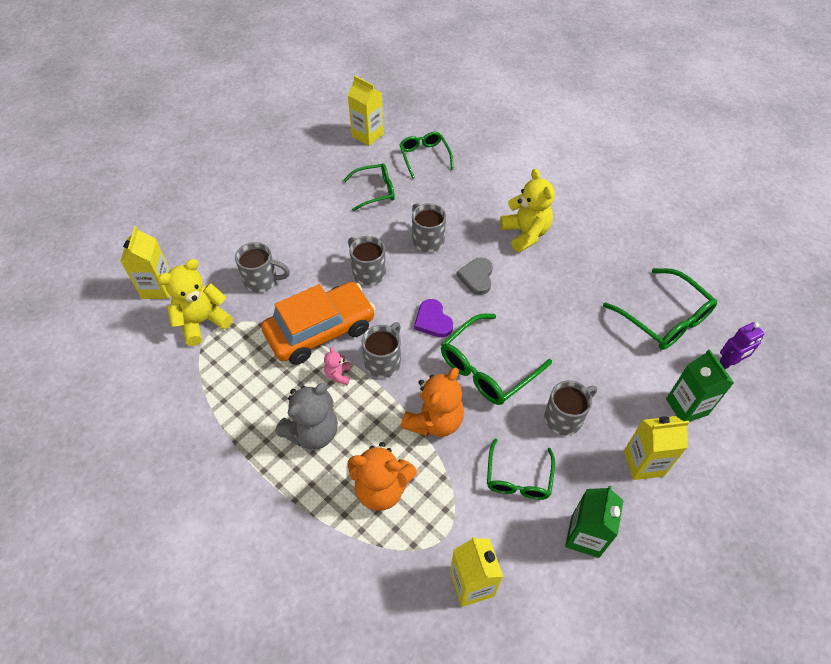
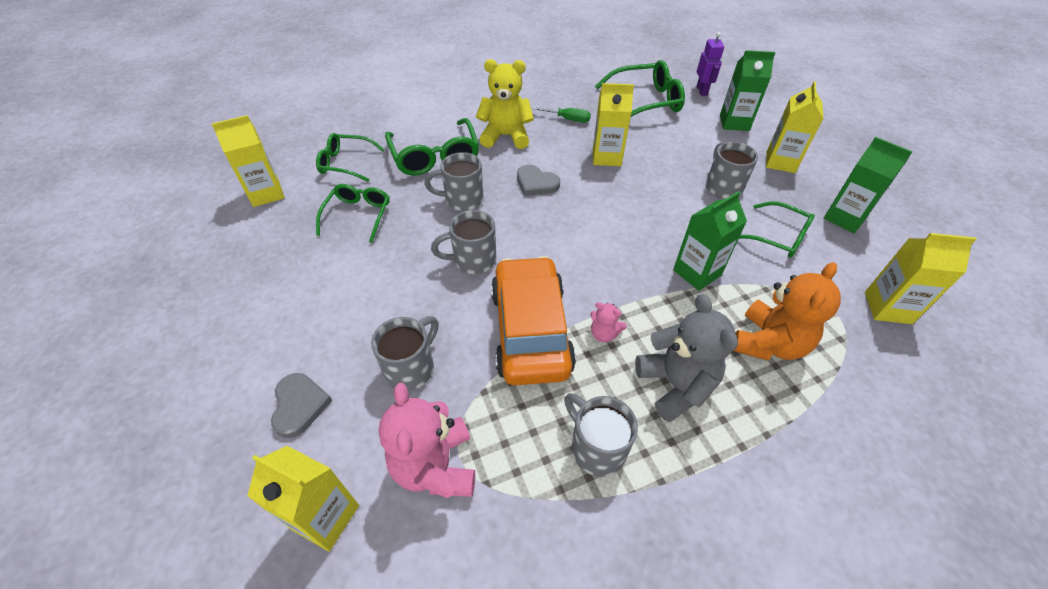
camera: 65 degrees left, 5 degrees down
(202, 322) = (435, 466): yellow teddy bear -> pink teddy bear
(216, 243) = (299, 405): none -> grey heart
(383, 361) = (604, 287): grey mug -> grey mug (596, 448)
(433, 321) = (571, 231): purple heart -> none
(434, 421) = (697, 272): orange teddy bear -> green carton
(488, 367) = (648, 213): green glasses -> green glasses (435, 156)
(547, 314) = (606, 157): none -> yellow carton
(584, 267) = (568, 119): none -> green screwdriver

